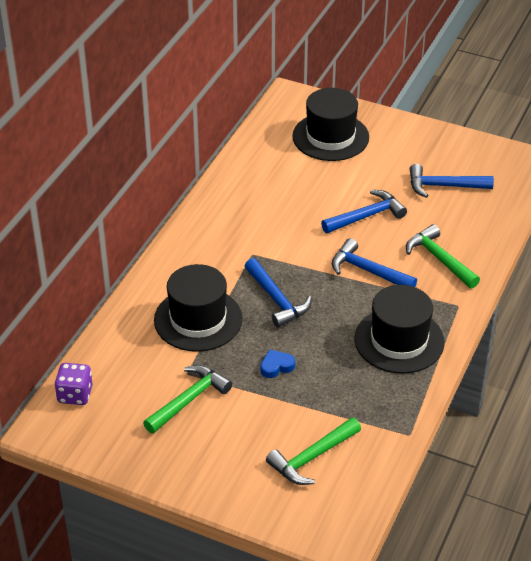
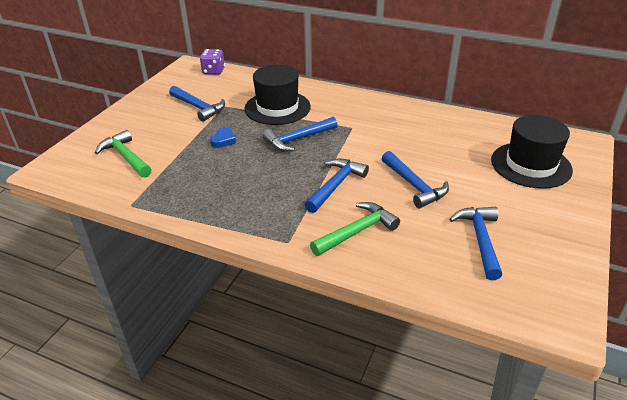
camera: 90 degrees right, 5 degrees down
(189, 400) = (198, 107): green hammer -> blue hammer
(276, 366) = (223, 140): blue heart -> blue heart turned 45 degrees clockwise
(399, 340) = (243, 202): black hat -> none

